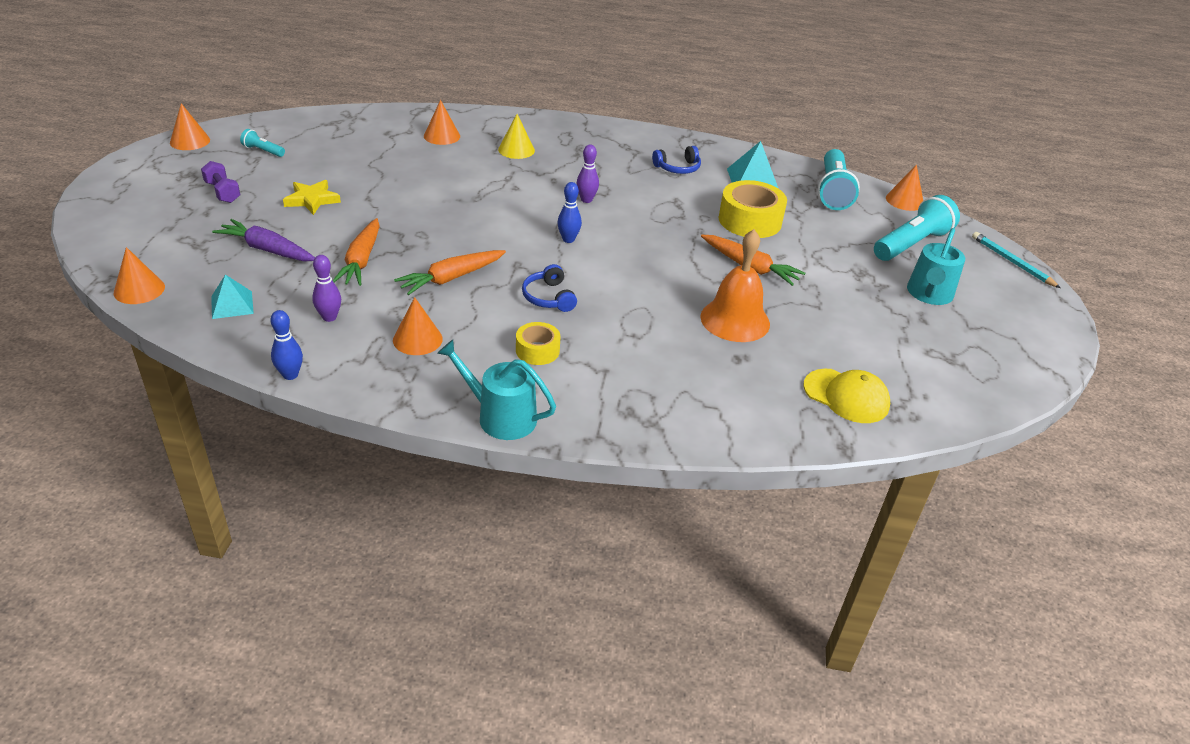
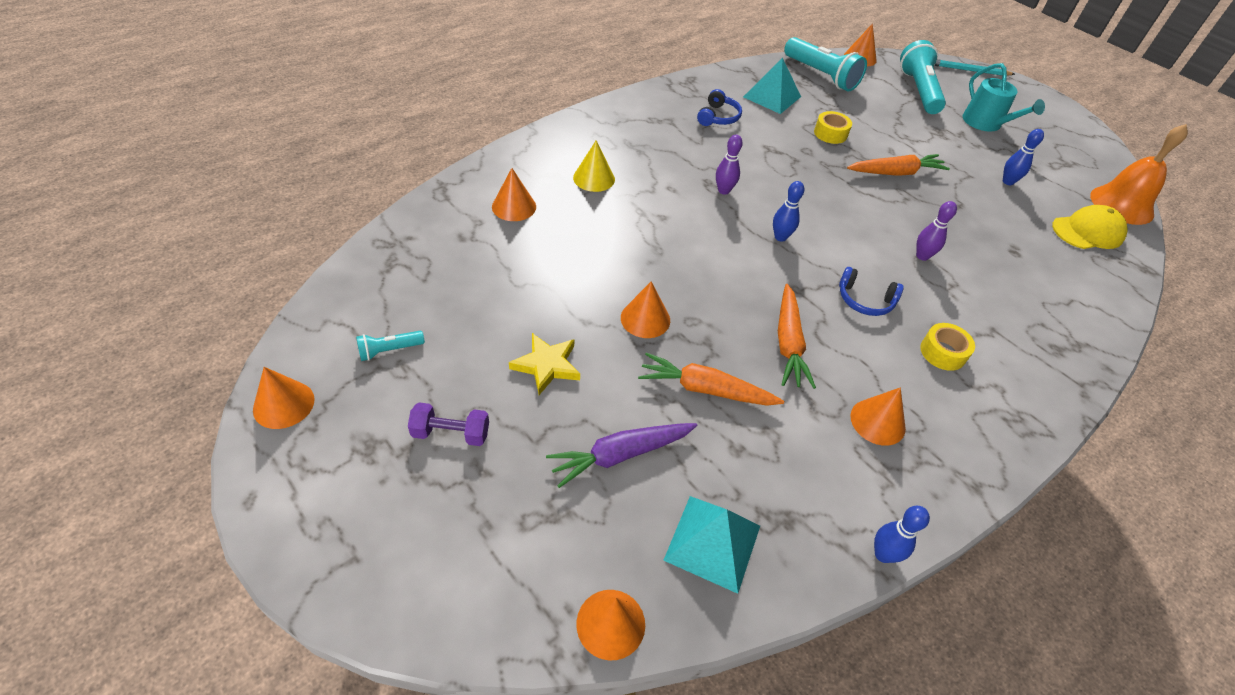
camera: 50 degrees left, 10 degrees up
(232, 304) = (712, 542): turquoise pyramid -> turquoise pyramid, size x1.50
(329, 317) = (796, 469): purple bowling pin -> purple bowling pin (922, 256)
(361, 260) = (705, 389): orange carrot -> orange carrot turned 150 degrees clockwise
(399, 217) = (645, 319): none -> orange cone
(500, 416) = (1029, 430): turquoise watering can -> none
(735, 320) = (963, 223): orange bell -> orange bell (1121, 204)
(750, 221) = (830, 133): yellow tape -> yellow tape, size x0.56
(847, 330) = (1008, 182): none -> blue bowling pin

